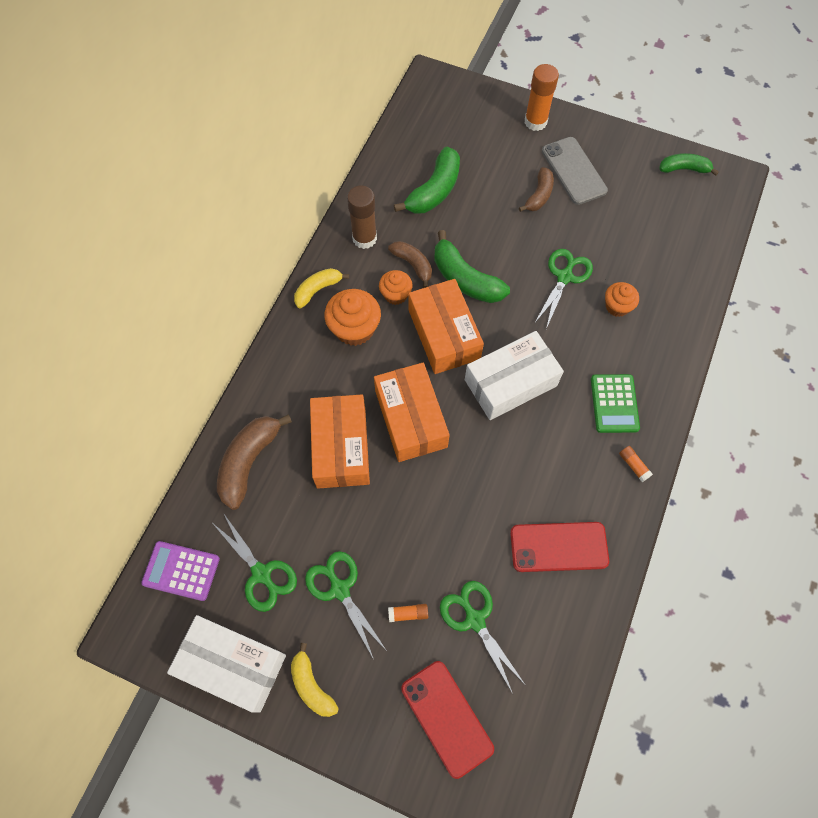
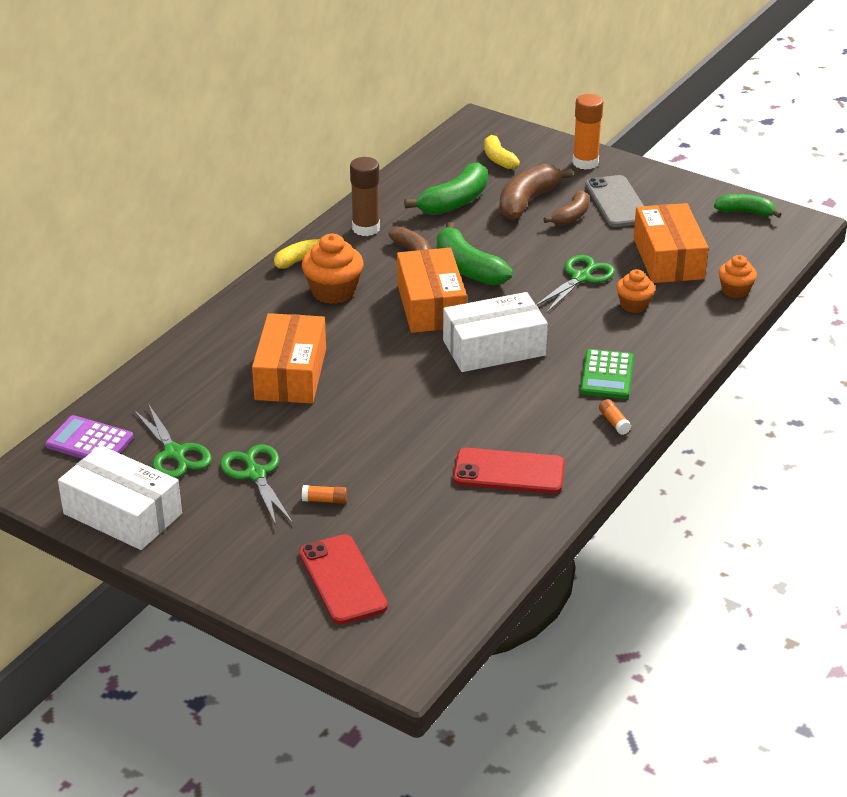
camera: 10 degrees right, 30 degrees down
(249, 462) = (188, 373): brown banana -> brown banana (527, 201)
(312, 685) = (203, 538): yellow banana -> yellow banana (498, 159)
(395, 294) = (387, 272): orange cupcake -> orange cupcake (735, 290)
(411, 419) = (374, 362): orange box -> orange box (668, 258)
(475, 620) = (397, 513): green scissors -> none

